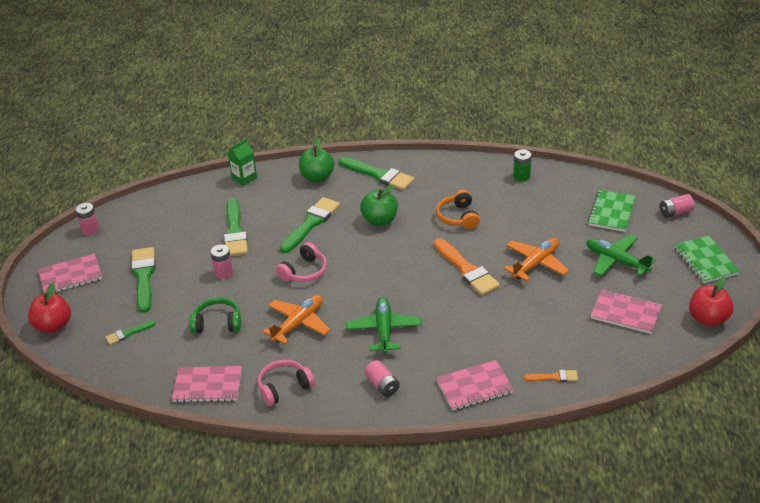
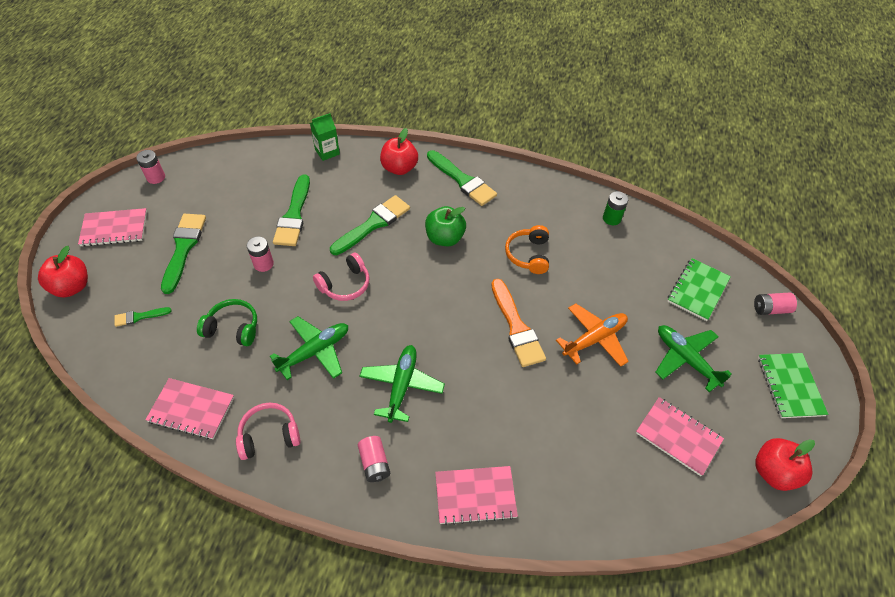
camera: 10 degrees right, 15 degrees up
(298, 323) = (315, 351): orange plane -> green plane
(317, 177) = (399, 168): green apple -> red apple
(554, 377) = (570, 508): orange brush -> none

